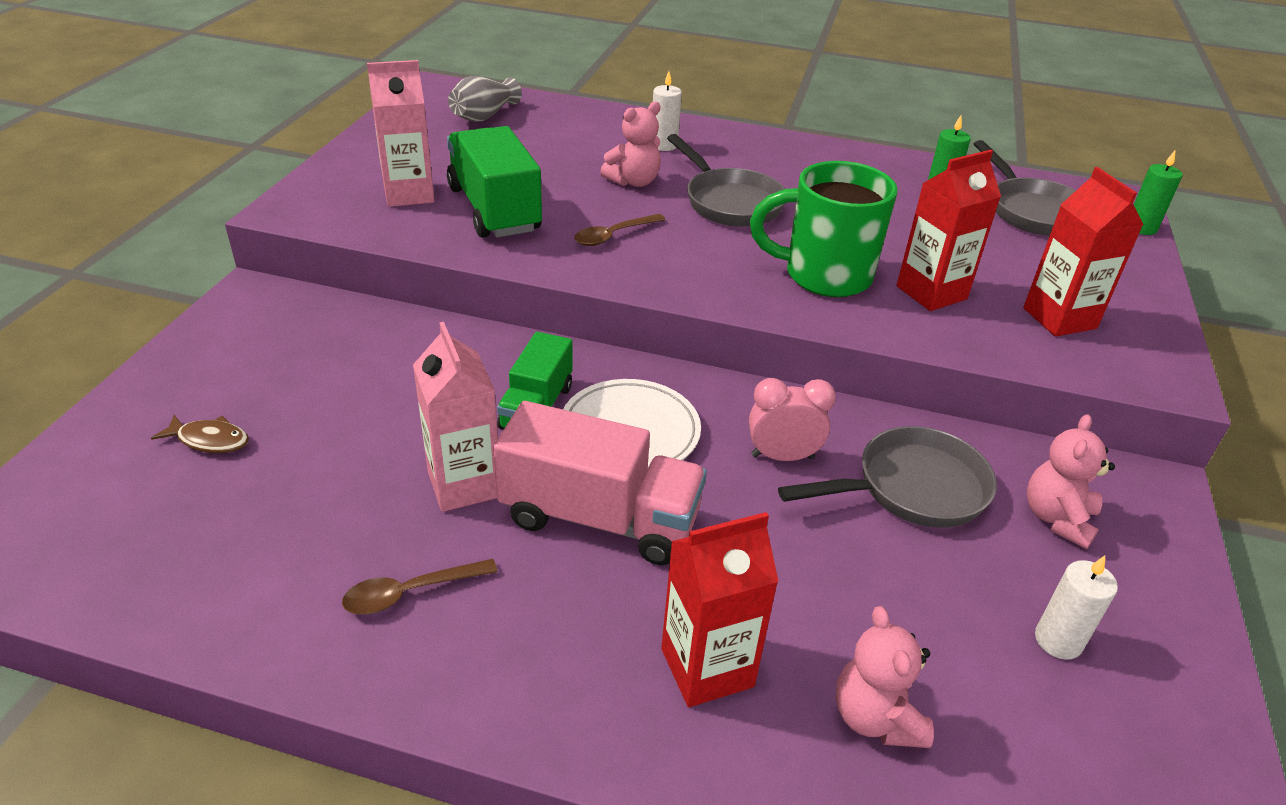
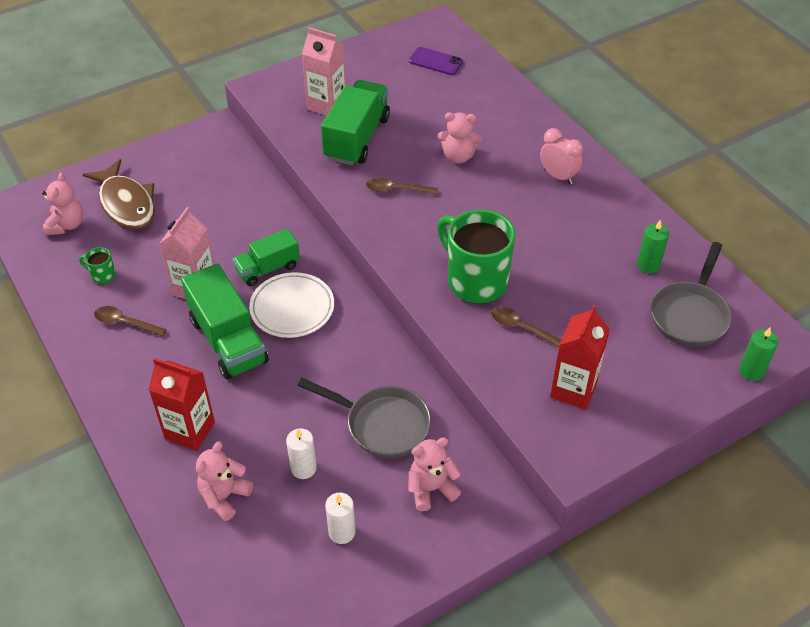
camera: 45 degrees right, 10 degrees up
(126, 521) = (66, 225): none -> pink teddy bear
(209, 440) = (126, 204): brown fish -> brown fish, size x2.12
(285, 552) = (102, 275): none -> green mug
(484, 116) = (435, 61): grey vase -> purple phone
(599, 518) = (228, 340): pink truck -> green truck
(664, 145) = (515, 136): white candle -> white candle (303, 468)
(729, 202) = (494, 201): grey pan -> none
(782, 456) = (344, 367): pink clock -> pink clock (558, 176)
(931, 292) = (521, 328): red carton -> brown spoon

